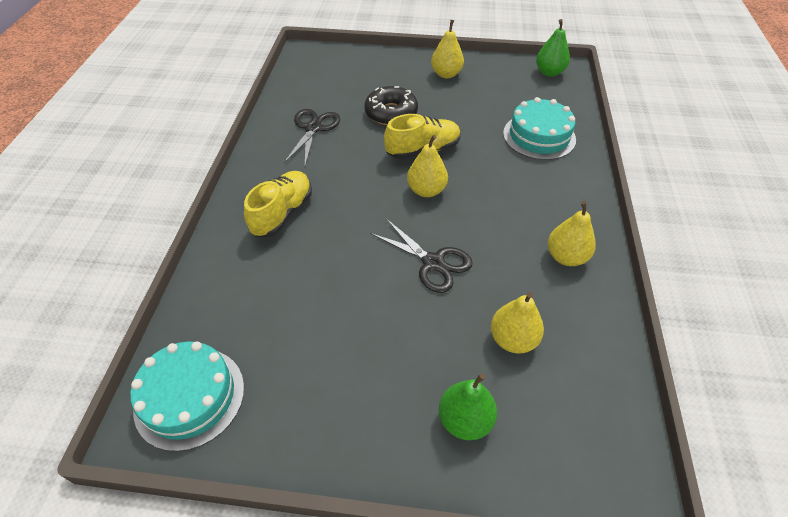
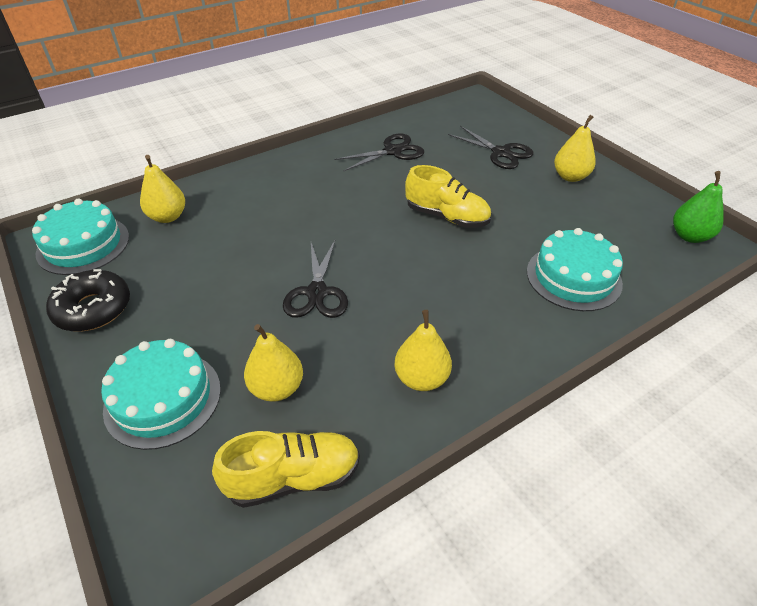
camera: 50 degrees right, 5 degrees down
(282, 213) = (283, 189): yellow shoe -> yellow shoe (293, 478)
(384, 83) = (501, 153): none -> black scissors
(391, 113) = (468, 176): black donut -> black donut (93, 309)
(426, 190) = (398, 245): yellow pear -> yellow pear (167, 217)
(465, 420) = (163, 398): green pear -> turquoise cake

